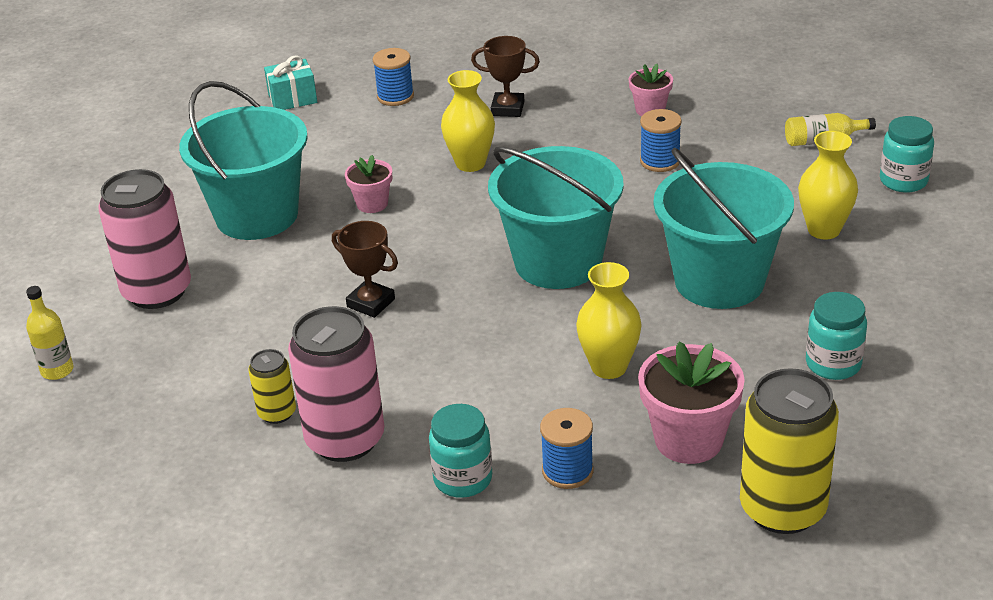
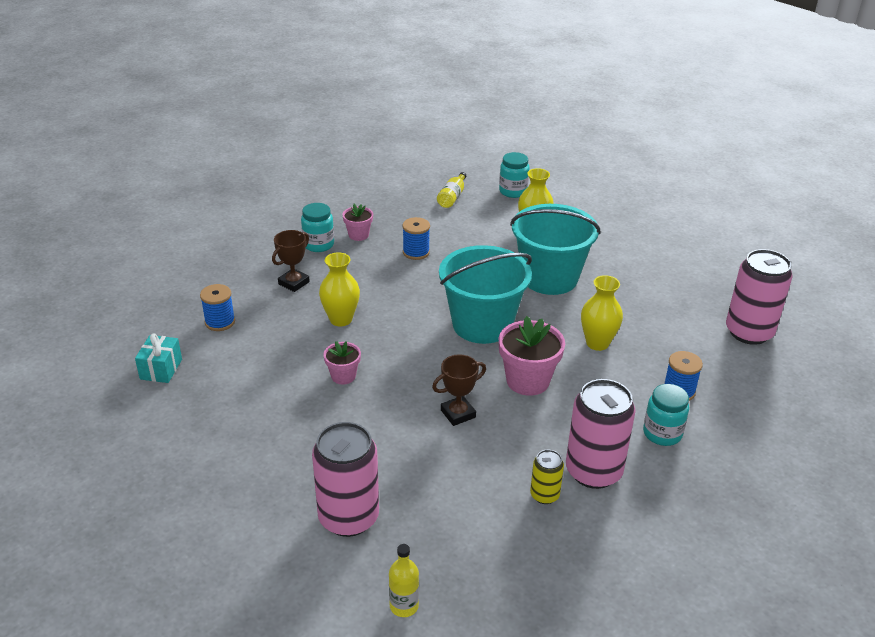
camera: 65 degrees left, 0 degrees up
(257, 215) = (300, 435): turquoise bucket -> none
(688, 440) = (678, 340): pink flower pot -> pink flower pot (527, 381)
(782, 509) = (749, 332): yellow can -> pink can
(833, 364) = (647, 273): turquoise jar -> turquoise jar (318, 245)

